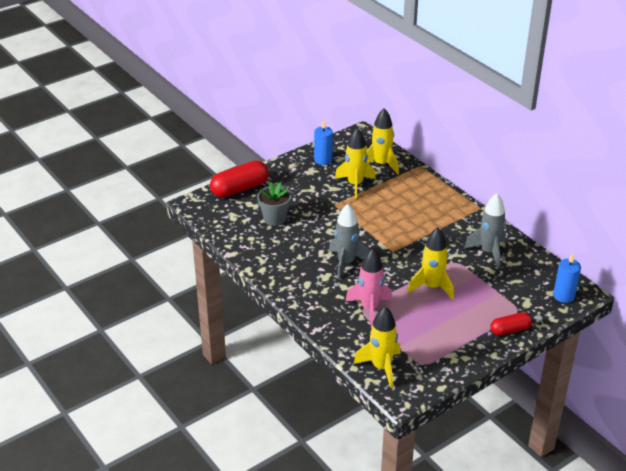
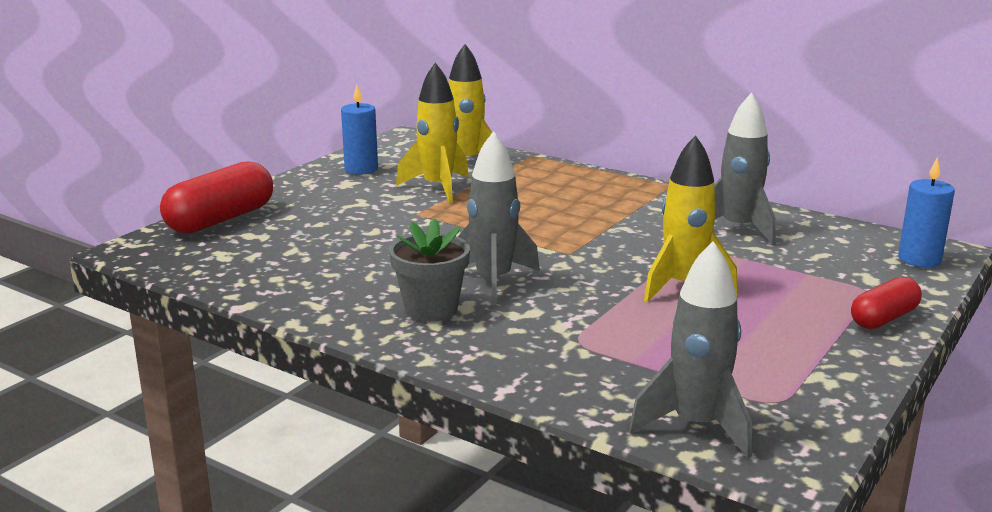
camera: 20 degrees left, 15 degrees down
(275, 218) = (312, 246): grey flower pot -> grey flower pot (431, 309)
(369, 309) = (592, 337): pink rocket -> none
(381, 367) = (696, 426): yellow rocket -> grey rocket

